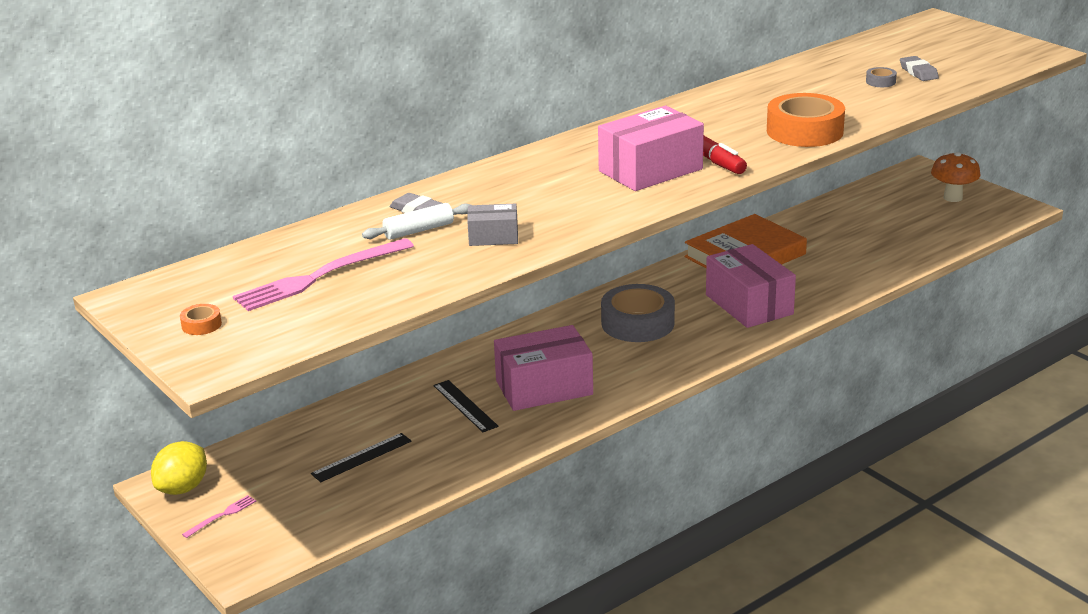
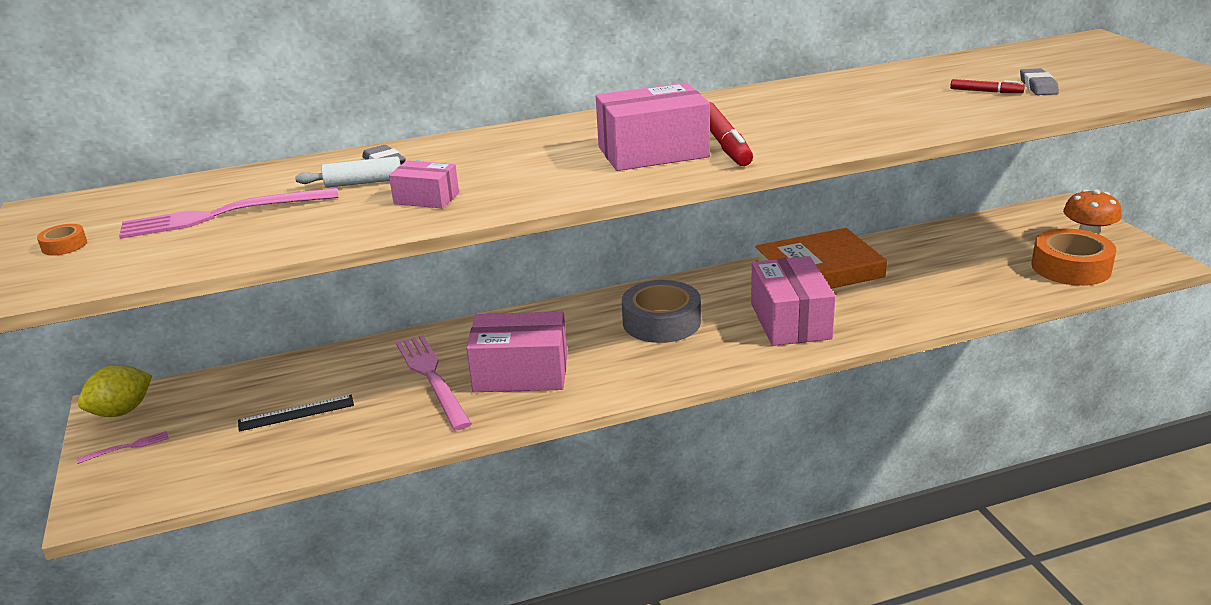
camera: 20 degrees right, 0 degrees up
(465, 406) = (432, 378): black ruler -> pink fork
(493, 237) = (426, 198): grey box -> pink box
(804, 131) = (857, 132): orange tape -> orange tape (1071, 267)
(880, 82) = (985, 91): grey tape -> red marker

